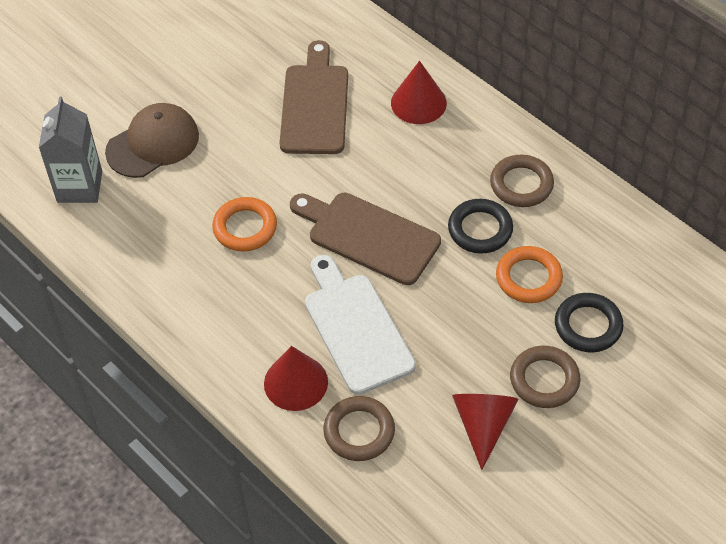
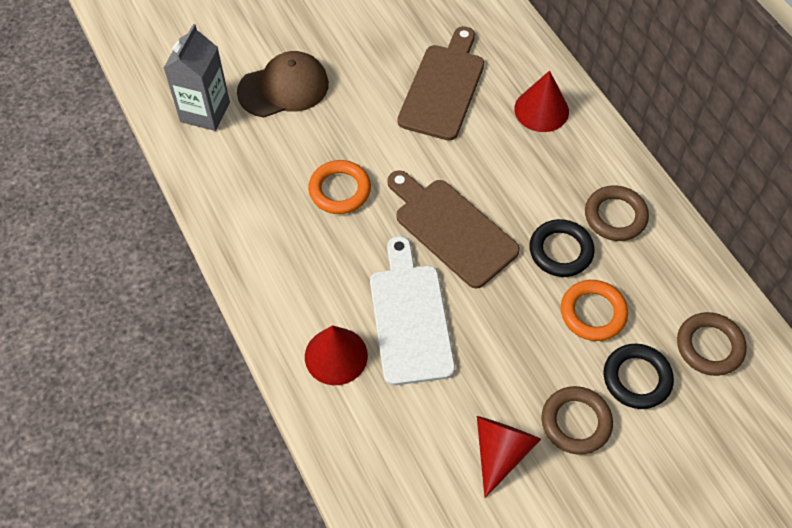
camera: 15 degrees right, 5 degrees up
(359, 431) = (379, 423): brown ring -> brown ring (709, 346)

